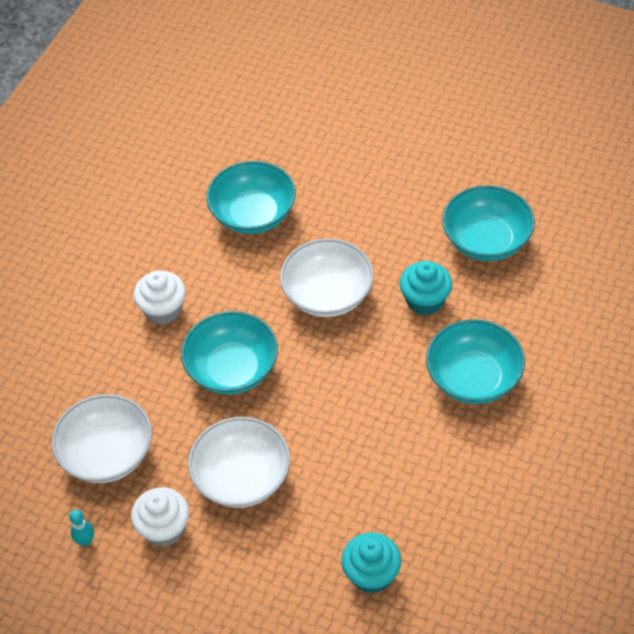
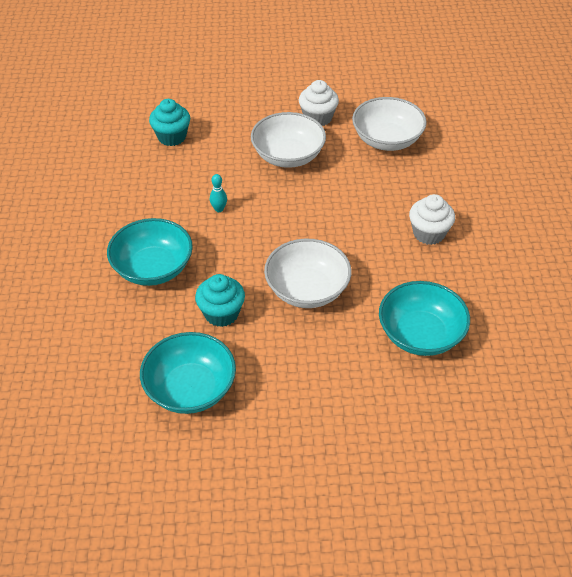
camera: 150 degrees right, 5 degrees down
(85, 541) = (360, 99): turquoise bowling pin -> turquoise bowling pin (219, 209)
(232, 369) = (343, 213): turquoise bowl -> none

